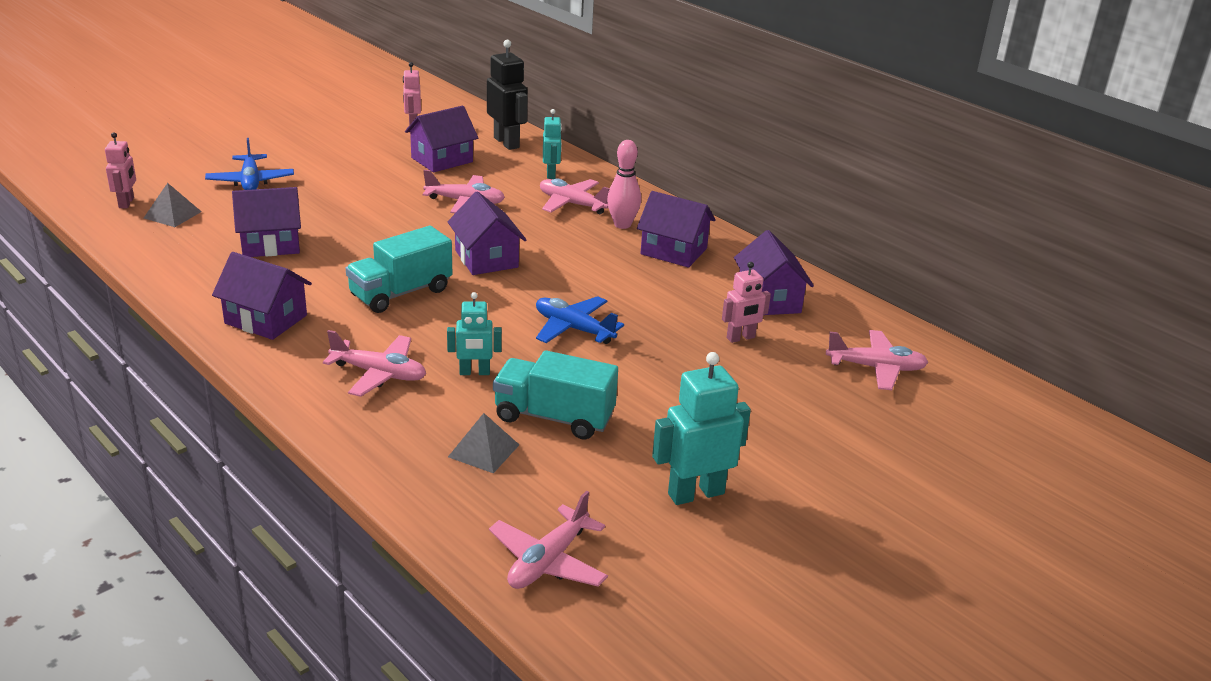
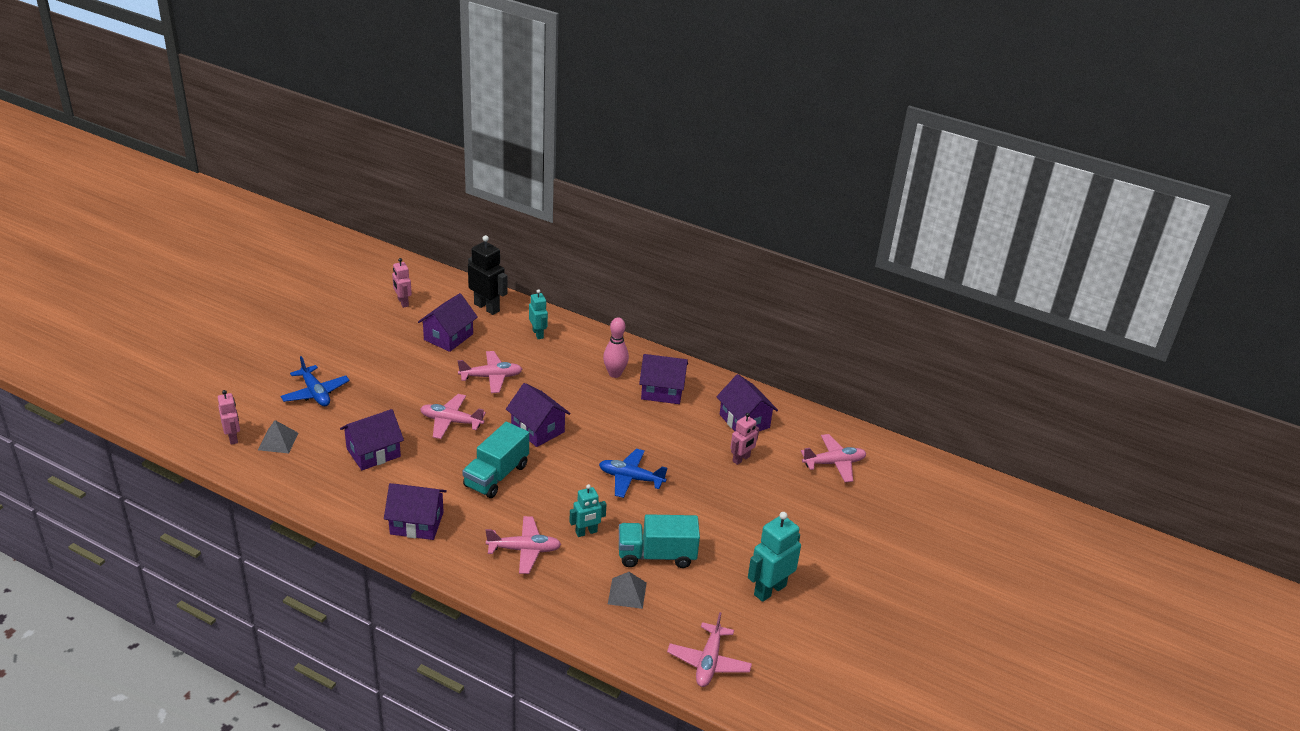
camera: 20 degrees left, 5 degrees up
(572, 204) = (569, 361): pink plane -> pink plane (451, 421)

